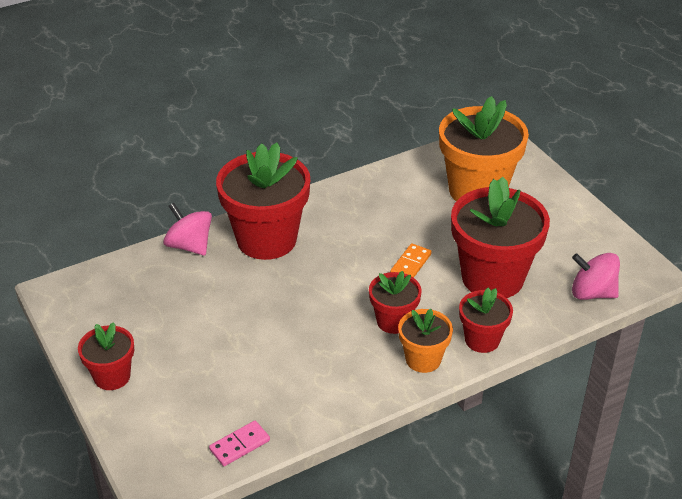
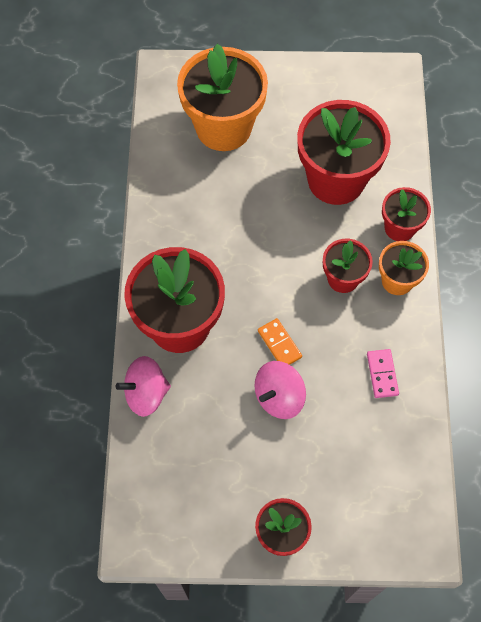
camera: 60 degrees left, 25 degrees up
(240, 445) = (416, 463): pink domino -> pink domino (382, 374)
(410, 264) = (283, 229): orange domino -> orange domino (279, 344)
(592, 293) = (393, 124): pink spinning top -> pink spinning top (279, 397)

